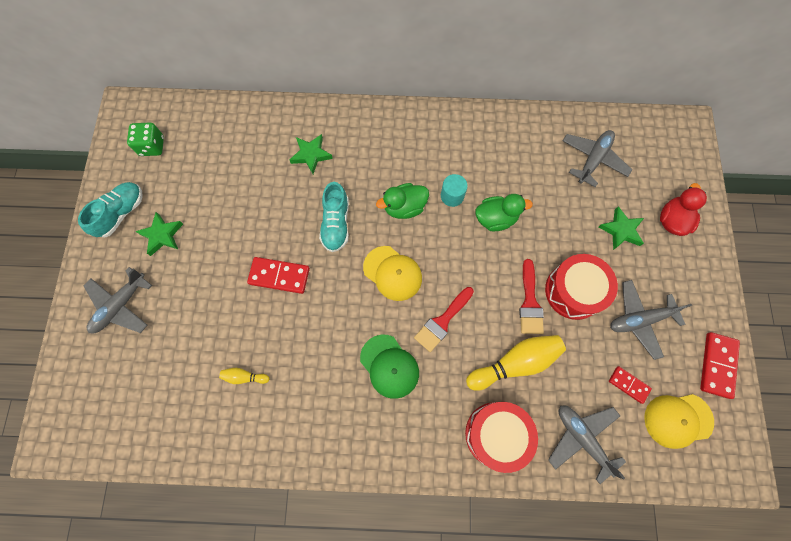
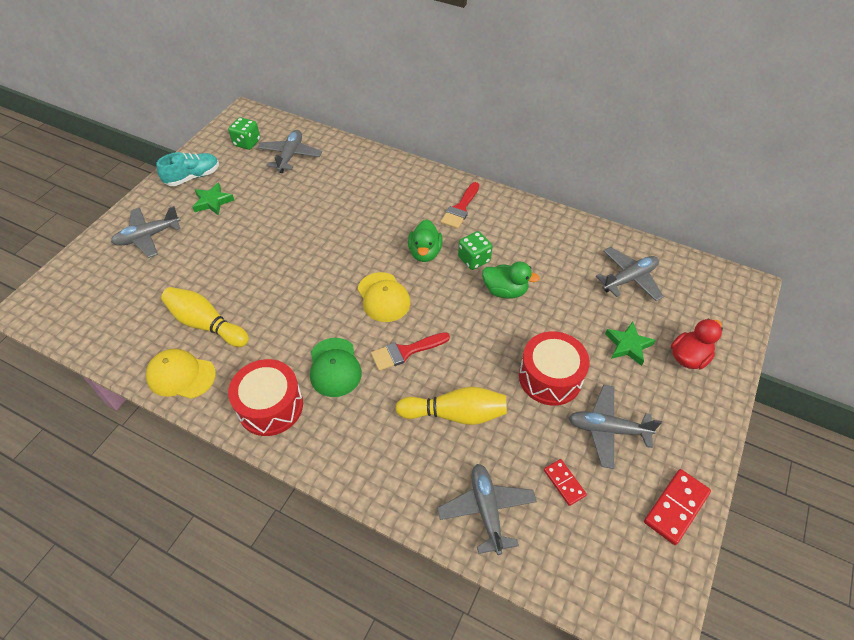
camera: 25 degrees right, 20 degrees down
(208, 145) = (290, 156): none -> grey plane
(244, 377) = (206, 324): yellow bowling pin -> yellow bowling pin, size x2.13
(279, 276) = (285, 263): red domino -> none
(311, 155) = (368, 189): green star -> none
(336, 224) = (357, 243): turquoise shoe -> none
(404, 207) = (425, 253): green duck -> green duck turned 90 degrees counterclockwise
(452, 196) = (474, 259): turquoise cylinder -> green dice
(496, 434) = (400, 467): red drum -> red drum (270, 406)
(530, 302) = (499, 369): red brush -> red brush (460, 208)
(678, 420) = (602, 540): yellow cap -> yellow cap (181, 375)

